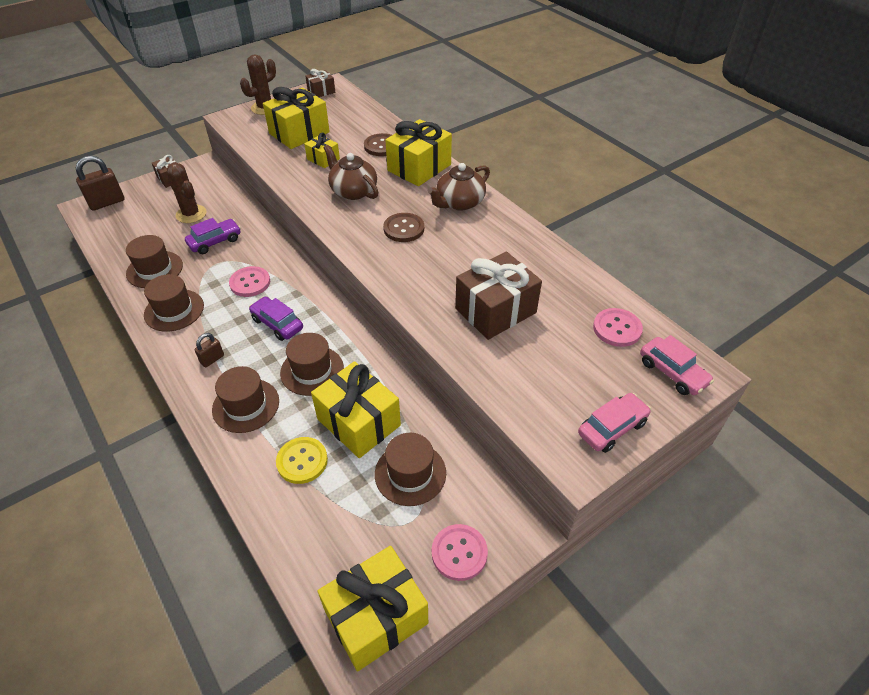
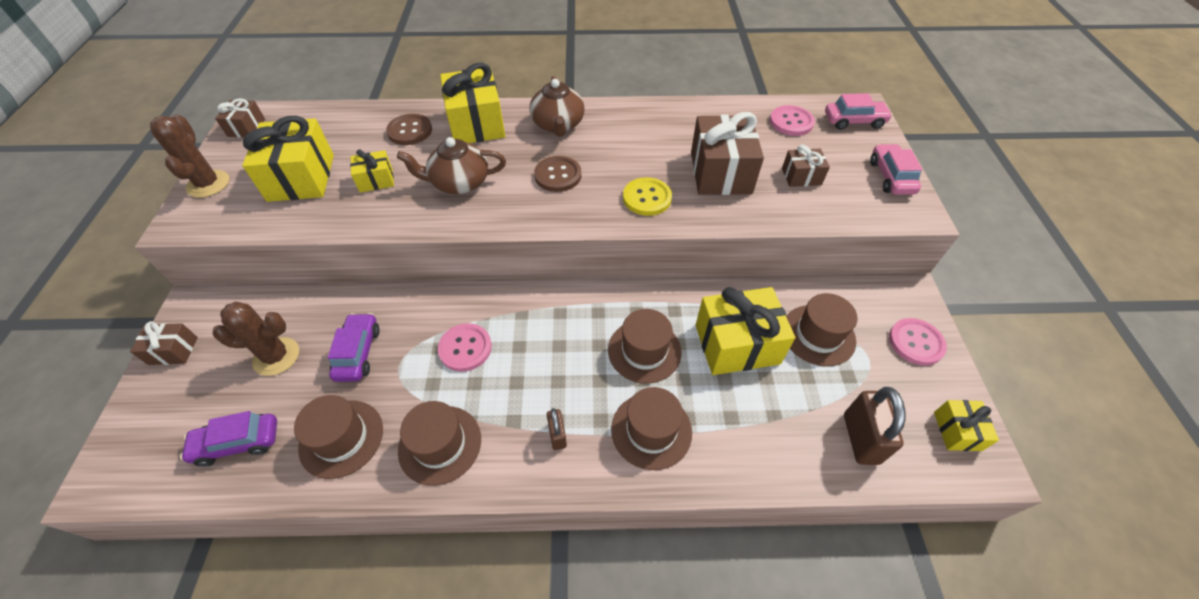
camera: 55 degrees left, 5 degrees up
(107, 203) = (128, 447): brown padlock -> brown padlock (860, 438)
(277, 324) = (553, 351): purple car -> purple car (238, 443)
(302, 461) = (757, 411): yellow button -> yellow button (647, 198)
(376, 617) = (957, 431): yellow gift -> yellow gift, size x0.52
(544, 363) = (801, 176): none -> brown gift

